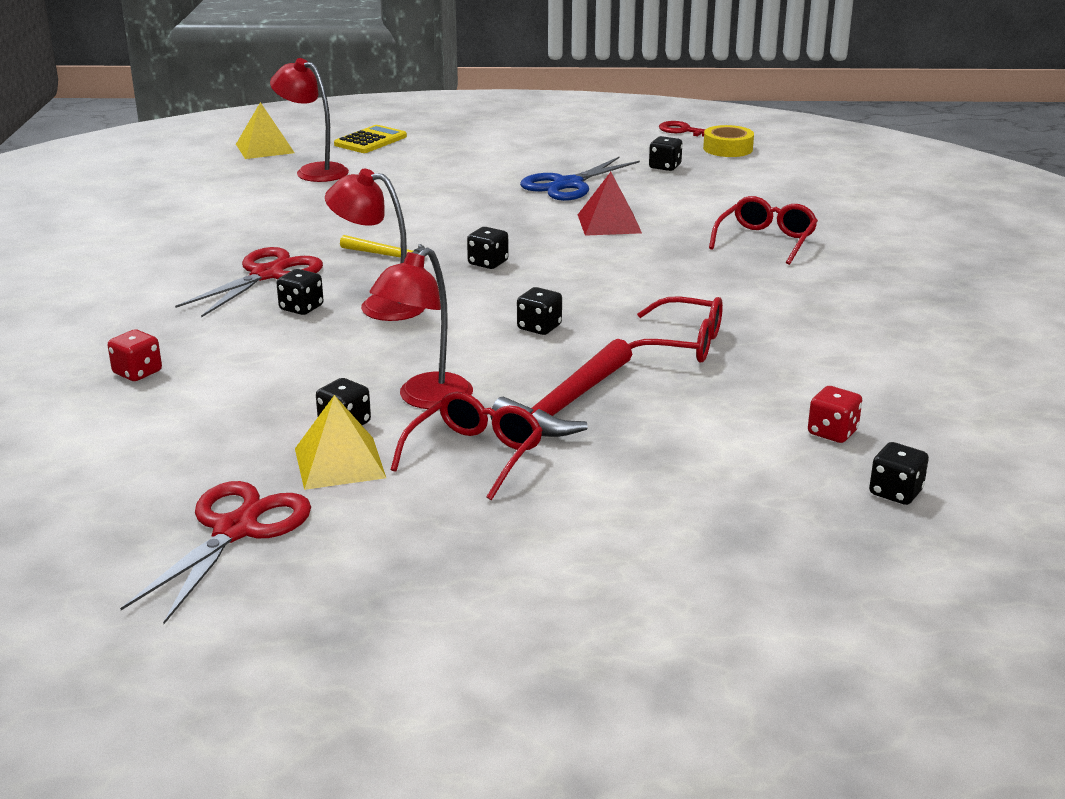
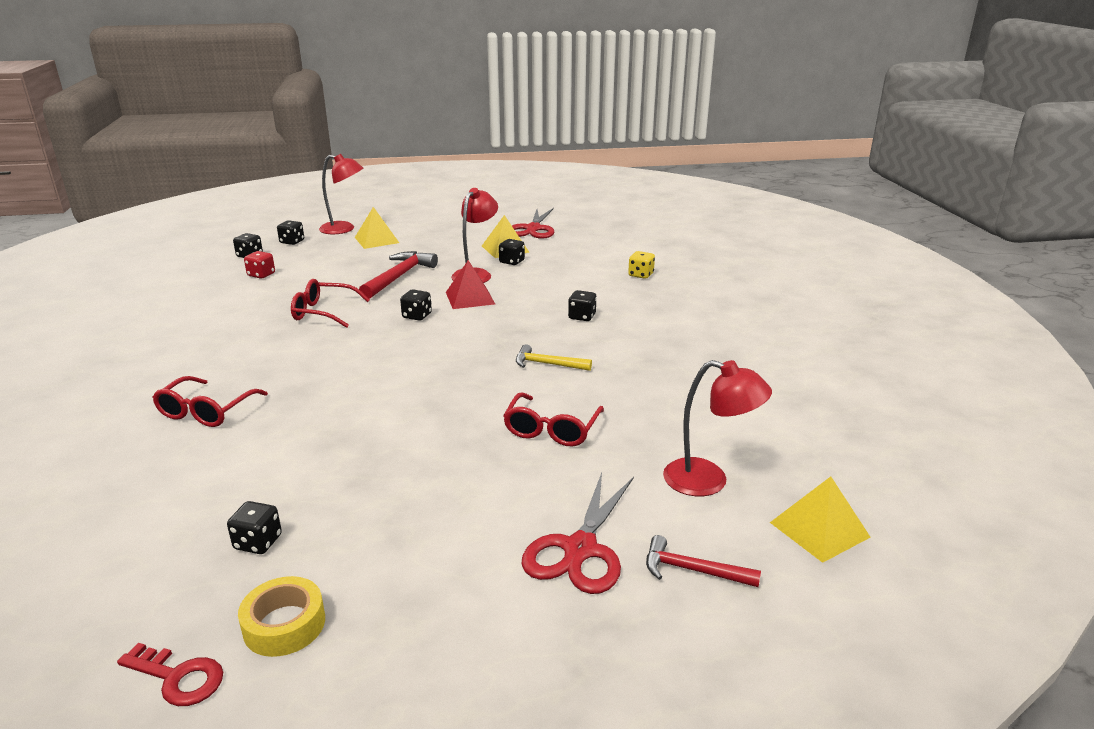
camera: 170 degrees right, 0 degrees up
(137, 372) = (640, 275): red dice -> yellow dice
(267, 275) = (628, 339): red scissors -> red scissors (580, 549)
(370, 141) = (693, 570): yellow calculator -> red hammer
(380, 305) = (530, 322): red lamp -> red lamp (344, 229)
(475, 455) = (443, 255): red glasses -> red glasses (551, 430)
(488, 263) = (463, 364): black dice -> black dice (292, 242)
(567, 185) = (394, 485): blue scissors -> none
(609, 223) = (353, 421): red pyramid -> red pyramid (470, 298)
(622, 522) = (376, 240): none -> yellow pyramid
(727, 149) = (135, 612): yellow tape -> yellow tape (284, 624)

